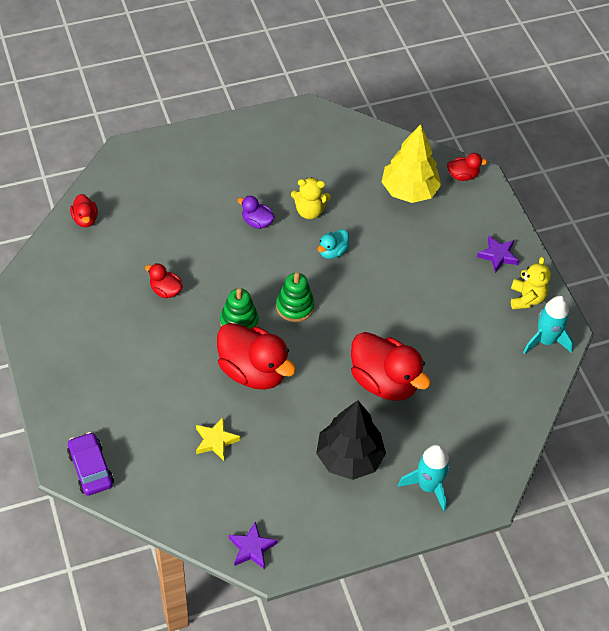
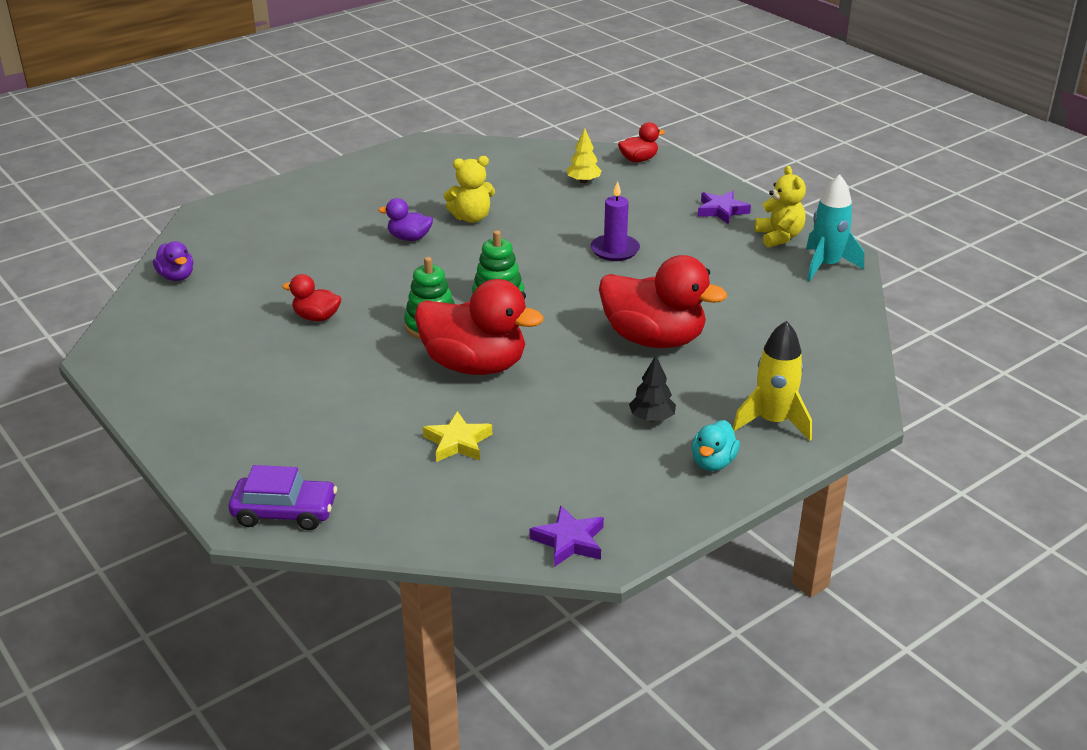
camera: 15 degrees left, 20 degrees down
(85, 219) = (176, 276): red duck -> purple duck
(90, 468) = (285, 512): purple car -> purple car turned 135 degrees clockwise
(332, 252) = (519, 244): turquoise duck -> turquoise duck (713, 462)
(349, 458) = (652, 418): black tree -> black tree, size x0.47
(398, 278) = (615, 250): none -> purple candle
(409, 191) = (583, 181): yellow tree -> yellow tree, size x0.47
(428, 486) = (773, 422): turquoise rocket -> yellow rocket

